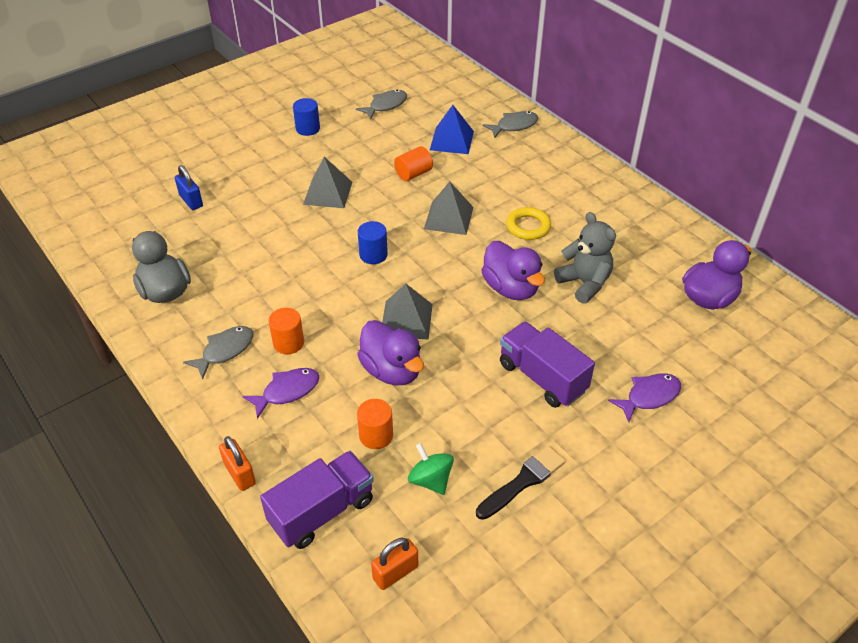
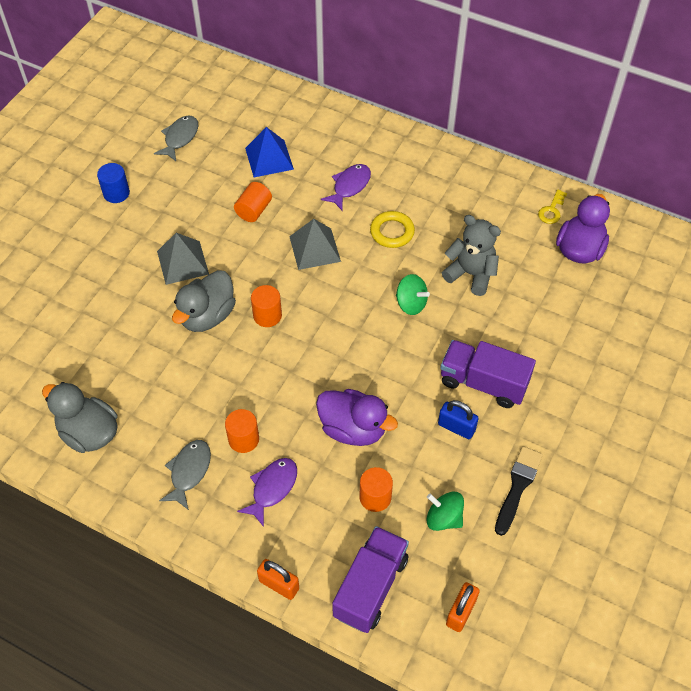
camera: 25 degrees left, 10 degrees up
(191, 201) = (48, 322): blue padlock -> blue padlock (456, 427)
(321, 238) = (207, 316): none -> grey duck
(373, 255) = (267, 315): blue cylinder -> orange cylinder
(406, 320) = (337, 372): grey pyramid -> none
(511, 288) = (411, 304): purple duck -> green spinning top
(514, 126) = (319, 121): grey fish -> none
(649, 396) = (577, 366): purple fish -> purple fish (349, 186)
(698, 256) = (551, 210): none -> yellow key

